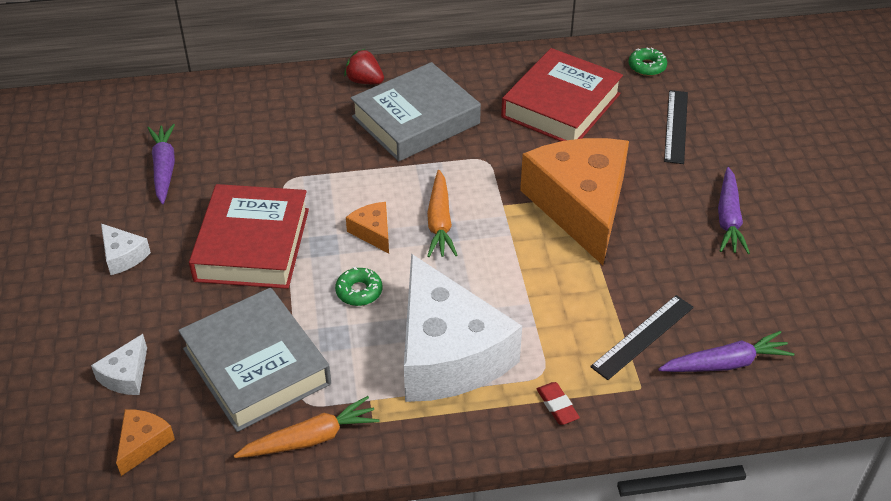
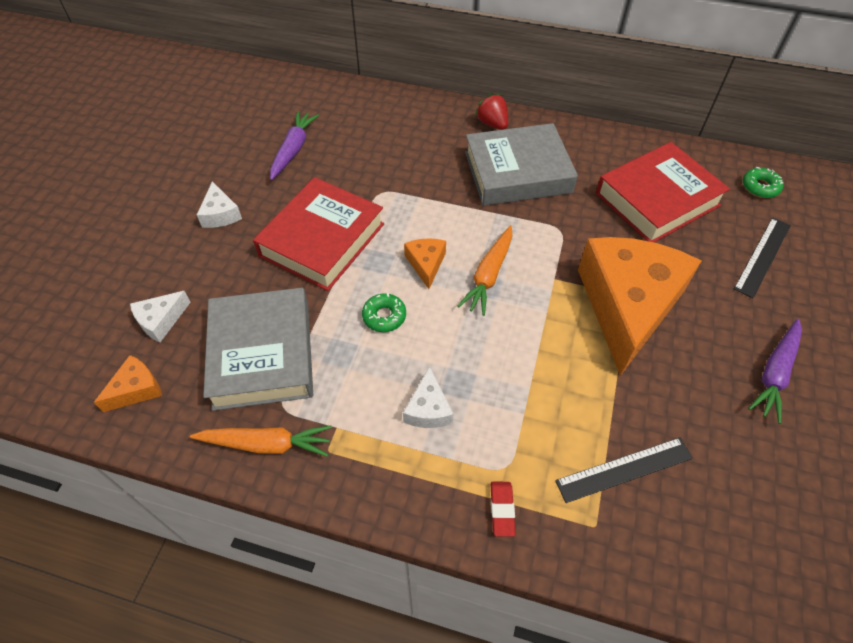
camera: 25 degrees right, 10 degrees up
(447, 353) = (428, 409): white cheese -> white cheese, size x0.40
(726, 363) = (698, 537): purple carrot -> none

